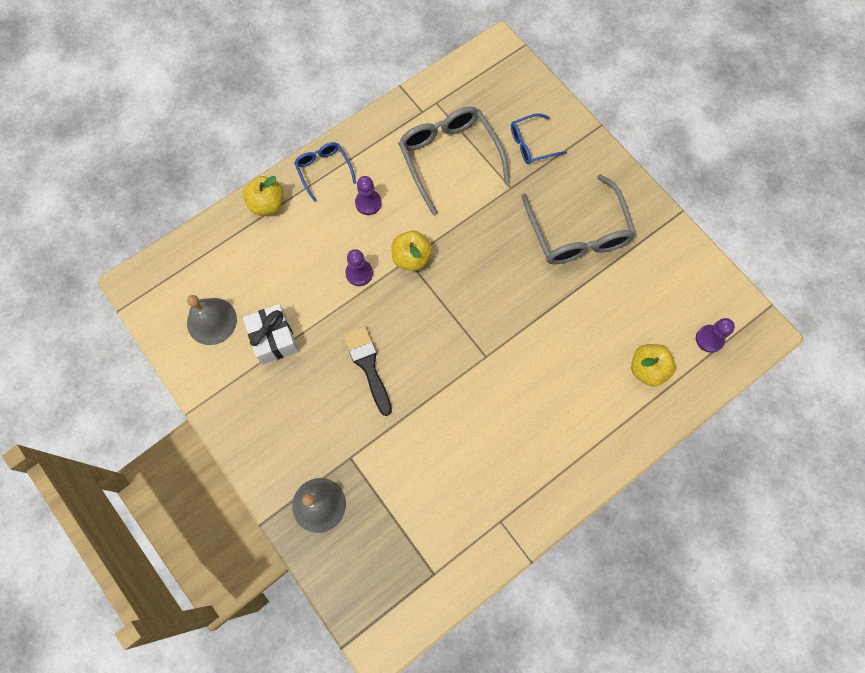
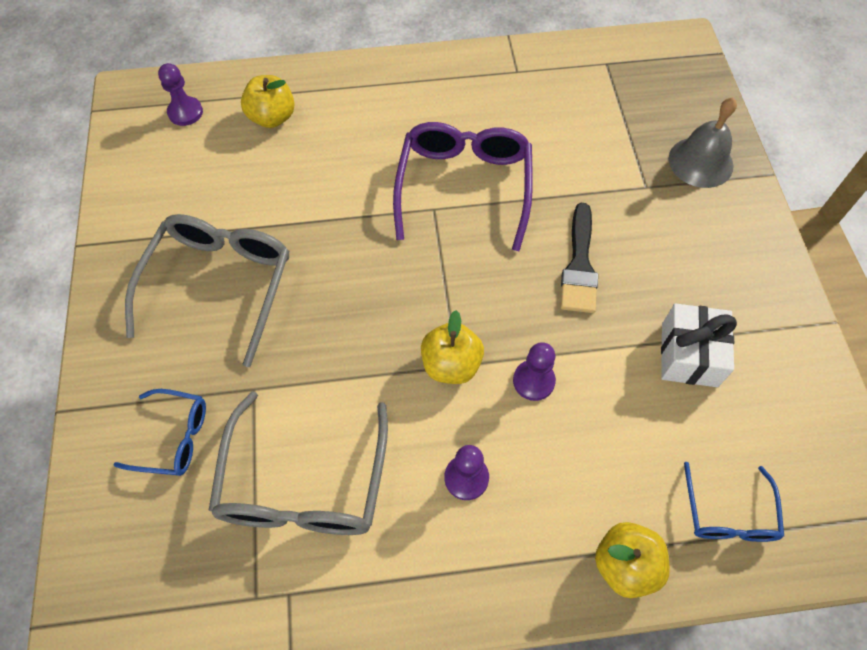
camera: 150 degrees left, 10 degrees down
(211, 321) = (771, 422): grey bell -> none
(323, 170) = (507, 575): blue glasses -> blue glasses (728, 514)
(476, 385) = (464, 187): none -> purple glasses

